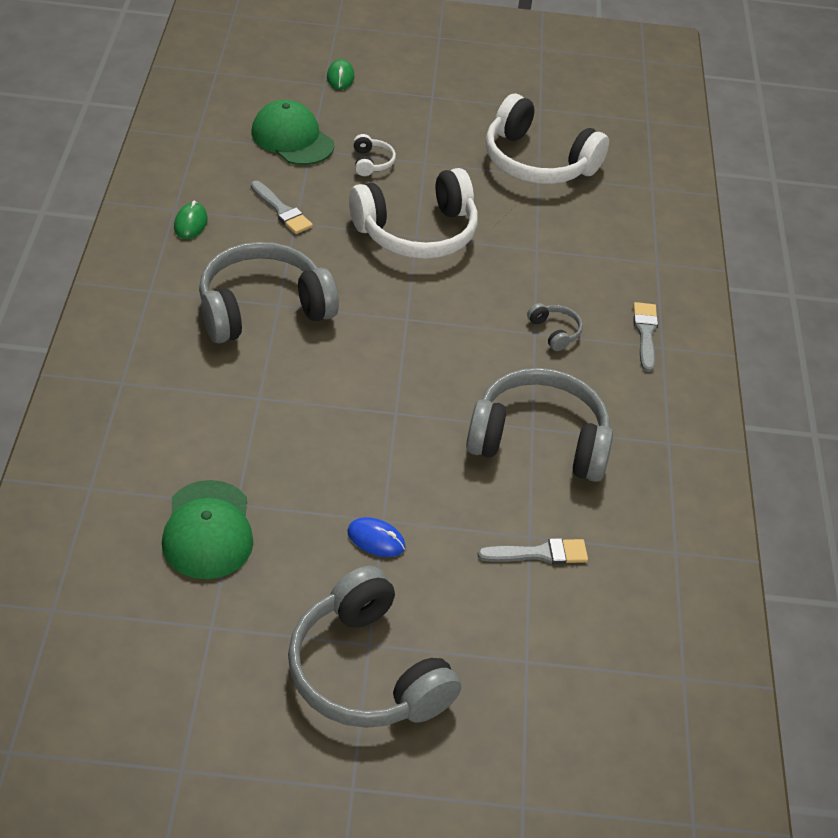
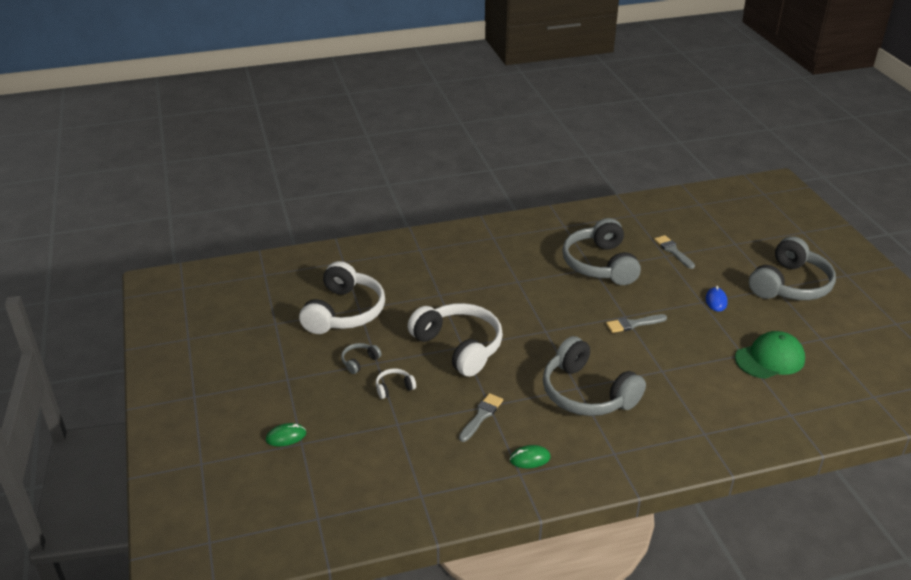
camera: 105 degrees left, 10 degrees down
(292, 138) = (389, 438): green cap -> none
(555, 332) = (511, 274): grey headphones -> grey headphones (359, 361)
(645, 333) = (486, 244): grey brush -> grey brush (633, 324)

